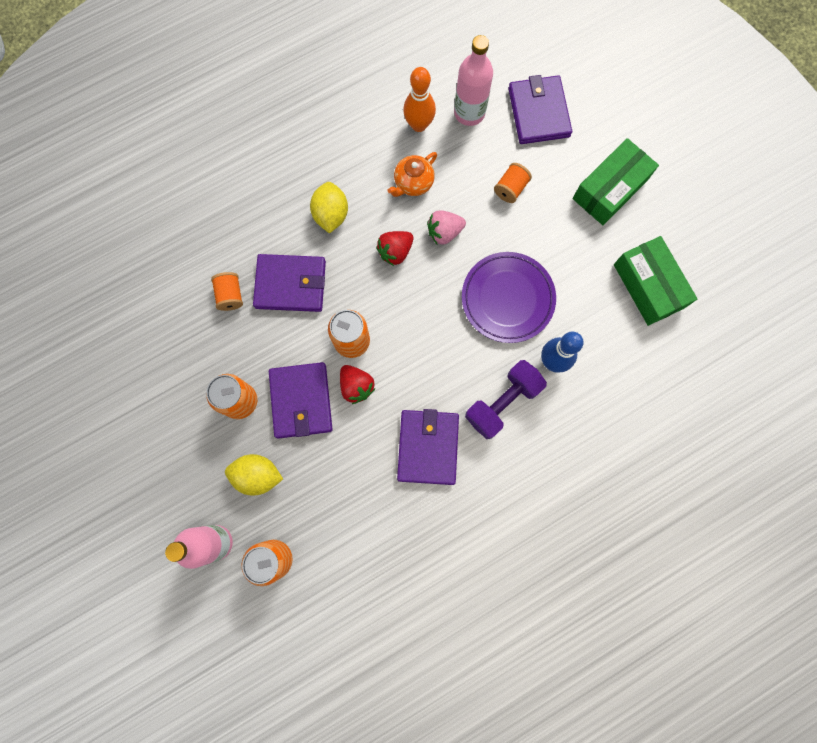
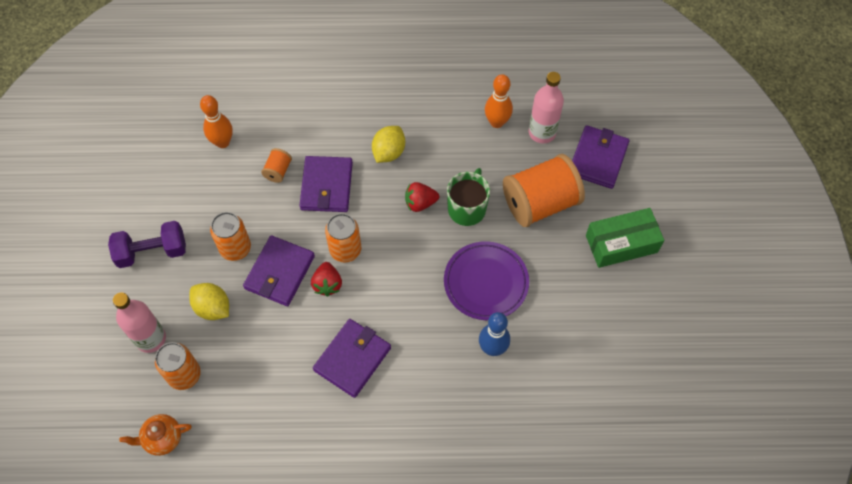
camera: 30 degrees right, 15 degrees down
(151, 295) = (222, 142): none -> orange bowling pin
(290, 284) = (326, 186): purple wallet -> purple wallet turned 60 degrees clockwise
(413, 183) = (465, 161): orange teapot -> orange teapot (162, 438)
(444, 232) = (467, 208): pink strawberry -> green mug
(502, 402) = (432, 358): purple dumbbell -> purple dumbbell (152, 252)
(510, 188) = (540, 203): orange spool -> orange spool, size x2.34
(648, 286) = (608, 333): green box -> none

